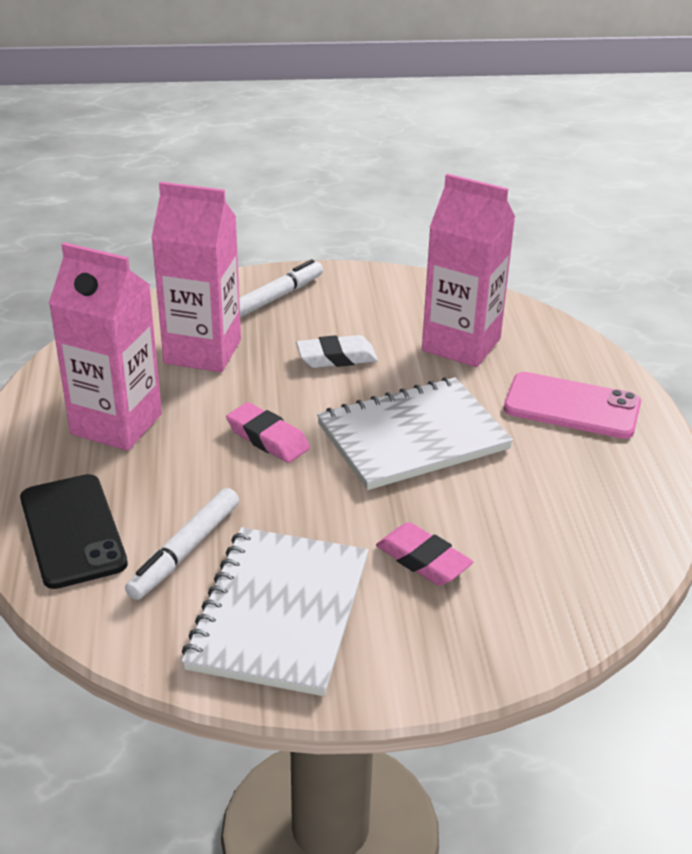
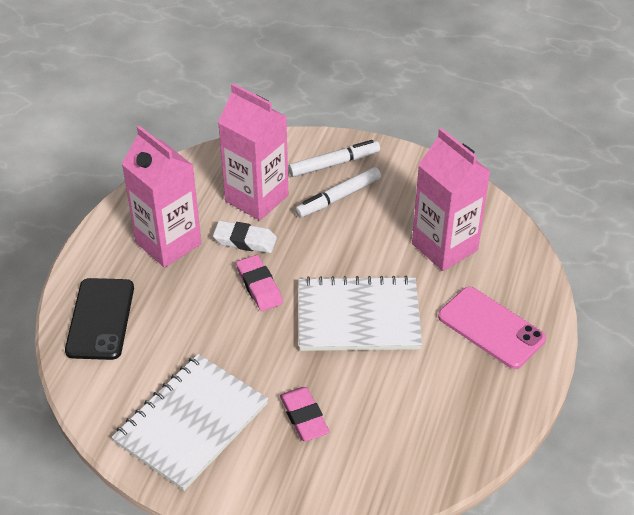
camera: 25 degrees right, 10 degrees up
(184, 551) = (159, 357): white marker -> white marker (338, 197)
(336, 357) = (346, 231): white eraser -> white eraser (245, 240)

